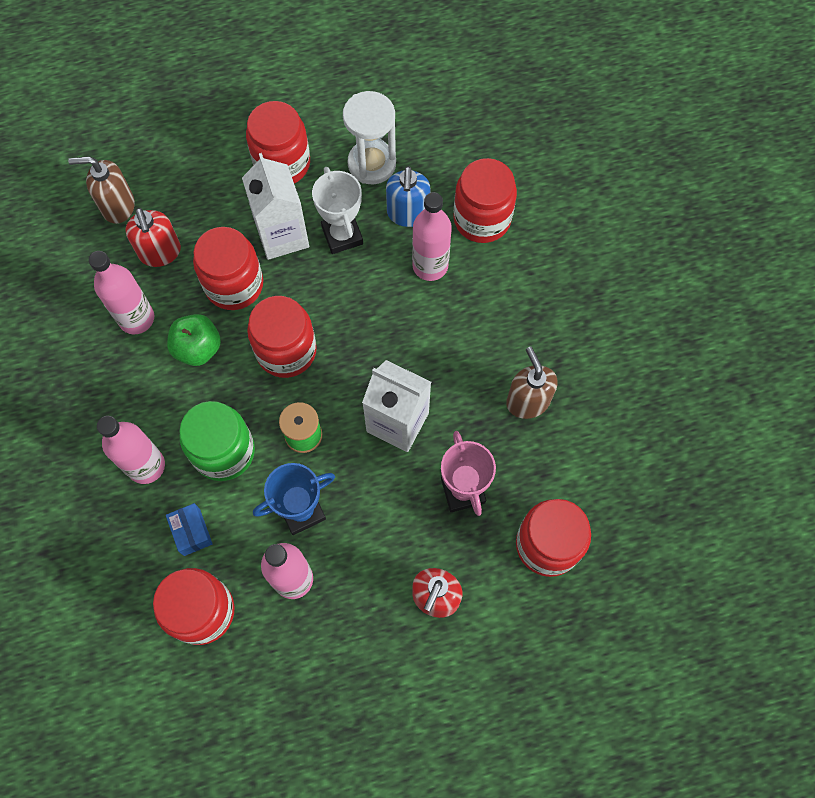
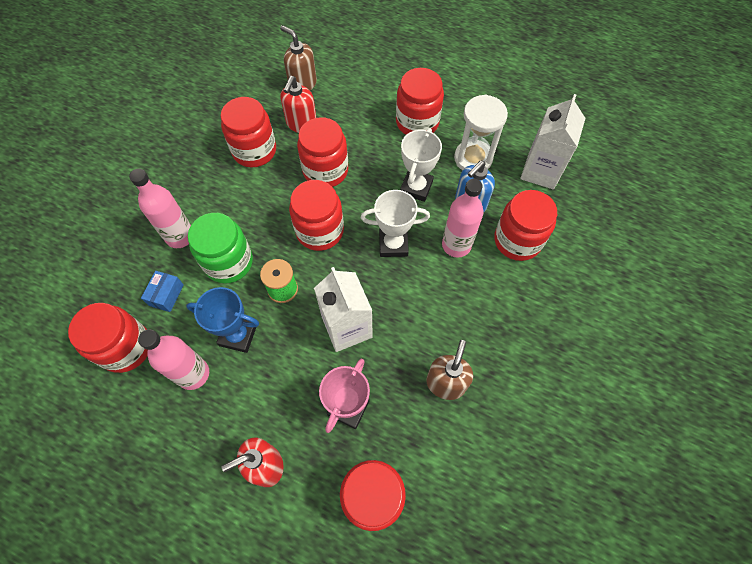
camera: 40 degrees right, 5 degrees down
(136, 318) = (254, 151): pink bottle -> red jar
(198, 348) = (271, 192): green apple -> none
(282, 235) = (380, 162): white carton -> white carton (540, 171)
(370, 310) = (393, 244): none -> white trophy

